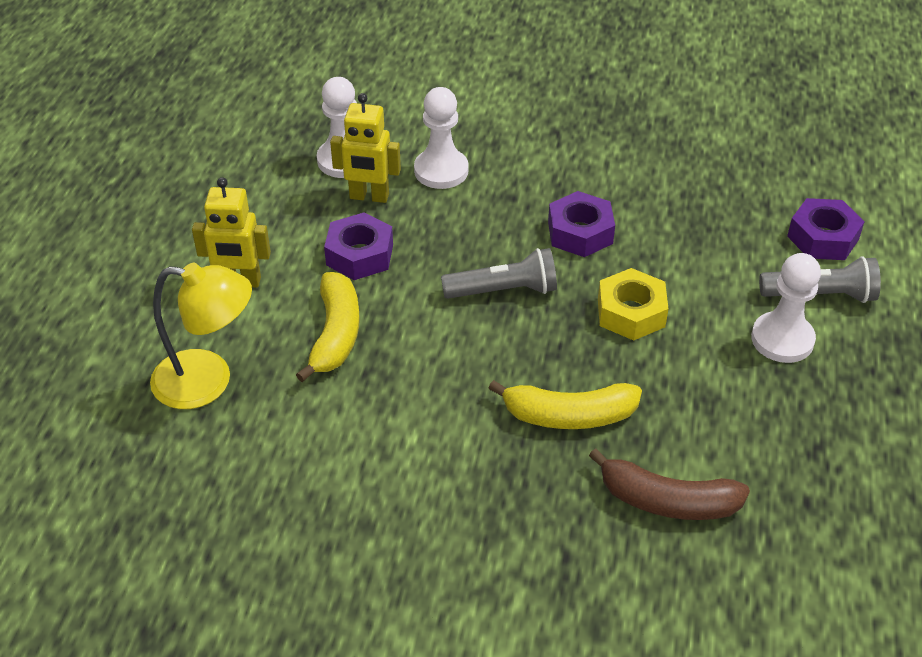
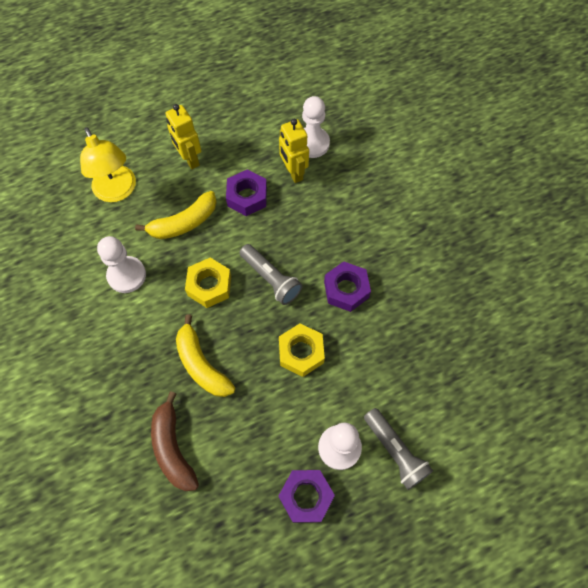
camera: 55 degrees right, 20 degrees up
(441, 171) = (341, 192): white pawn -> white pawn (126, 275)
(458, 353) = (209, 286): none -> yellow nut
(823, 238) = (449, 427): purple nut -> purple nut (306, 497)

